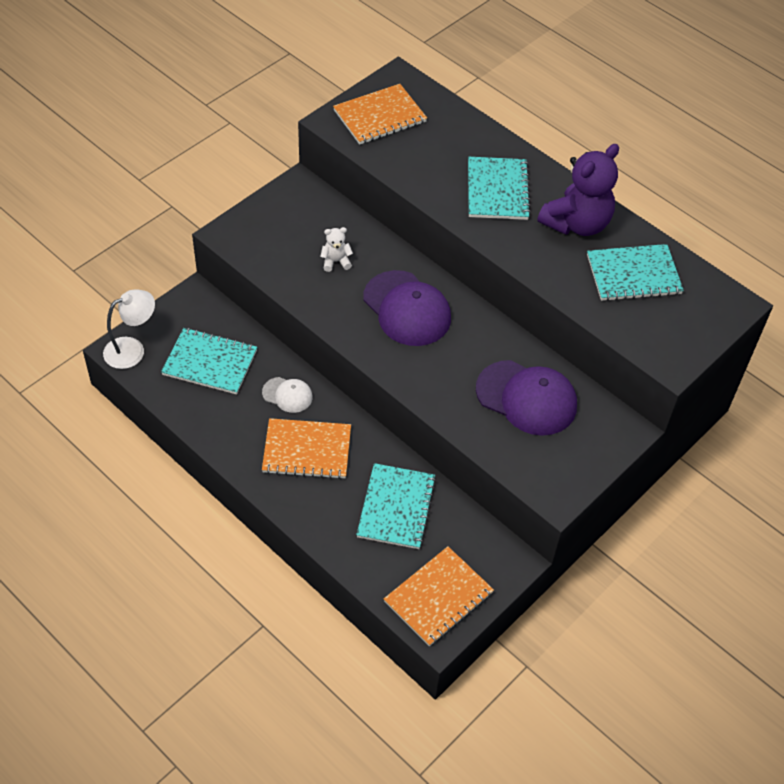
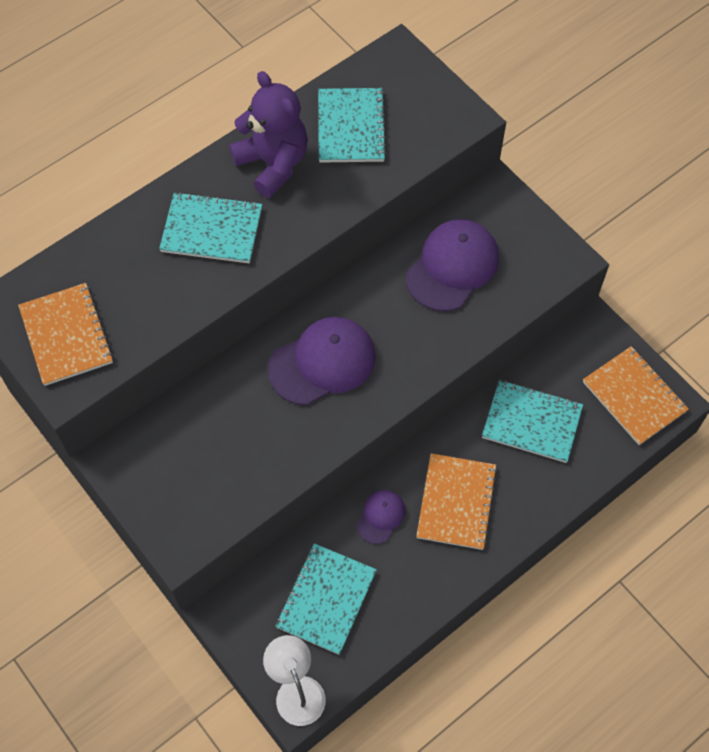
camera: 80 degrees left, 10 degrees up
(287, 395) = (381, 517): white cap -> purple cap
(336, 261) = (243, 429): white teddy bear -> none

